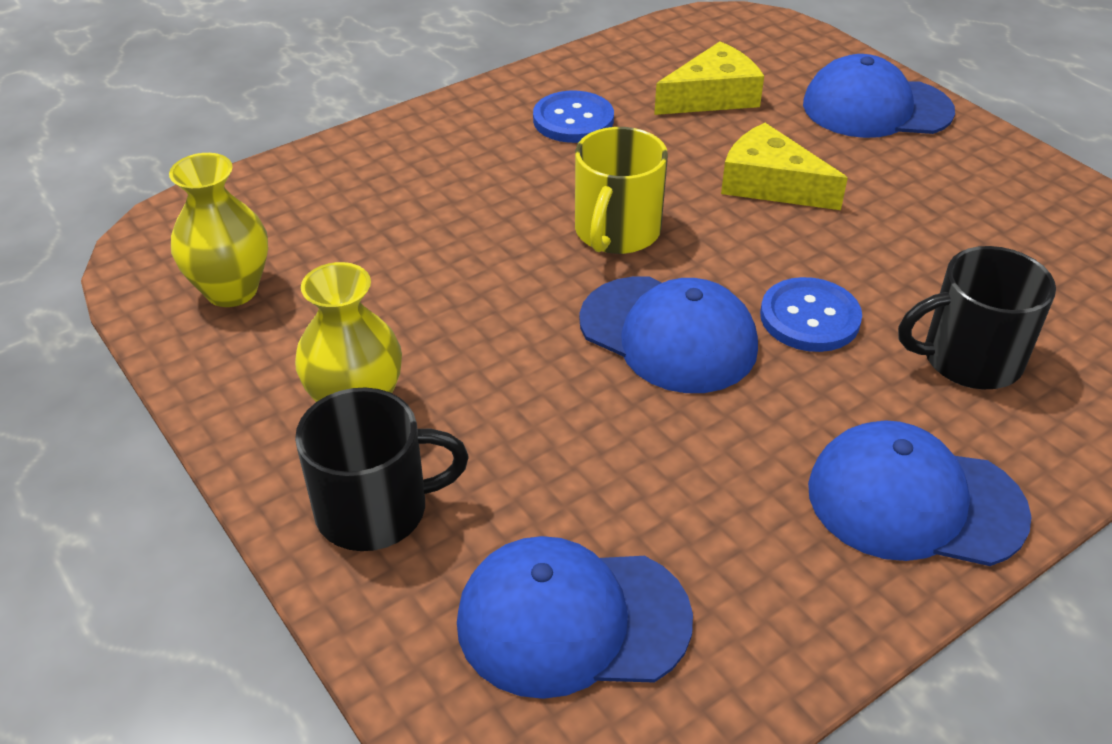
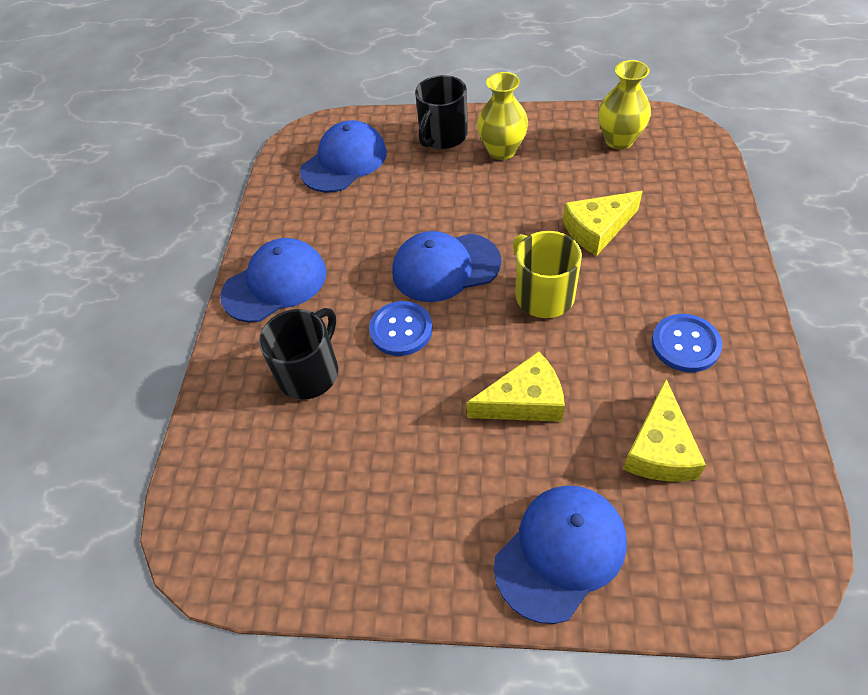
camera: 135 degrees right, 10 degrees up
(456, 236) = (597, 229): none -> yellow cheese

